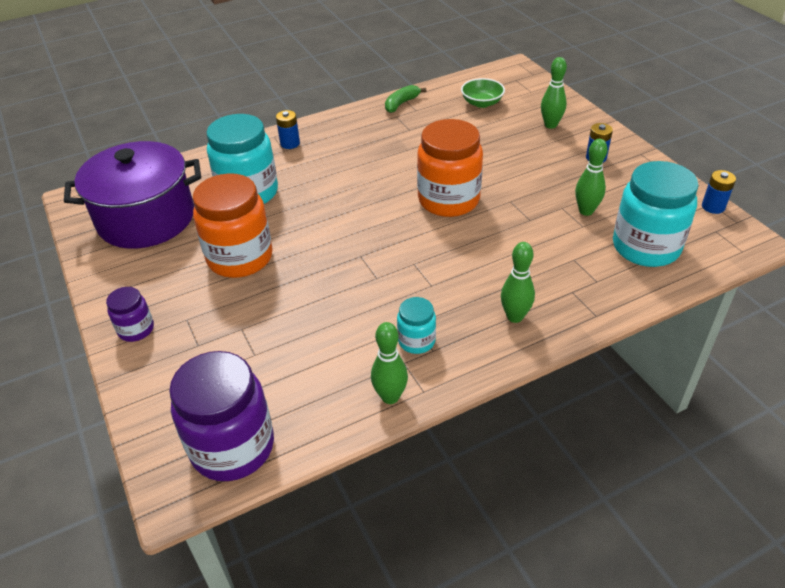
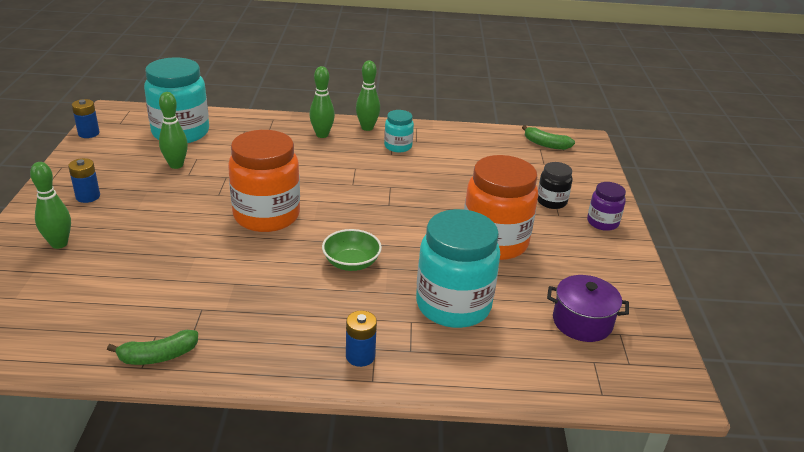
camera: 155 degrees left, 10 degrees down
(146, 218) = (582, 322): purple pot -> purple pot, size x0.50
(198, 335) = (551, 201): none -> black jar
(232, 447) = (546, 144): purple jar -> green banana
(390, 397) = (438, 132): green bowling pin -> green bowling pin (367, 128)
(482, 103) = (70, 307): green bowl -> green bowl (351, 263)

